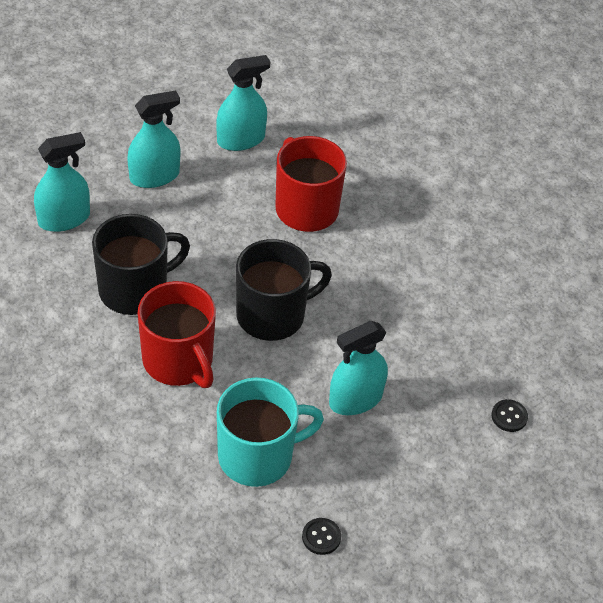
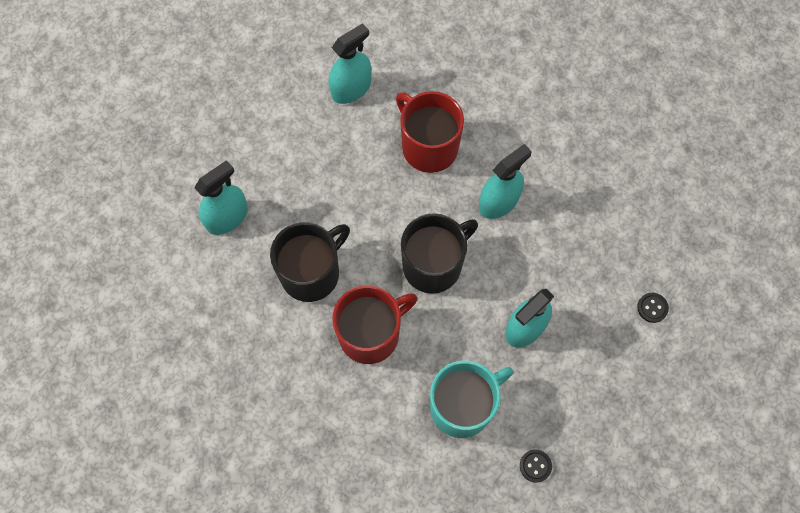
camera: 10 degrees left, 20 degrees up
(154, 176) = (289, 149): turquoise spray bottle -> turquoise spray bottle (498, 202)
(179, 361) = (371, 333): red mug -> red mug turned 75 degrees counterclockwise

